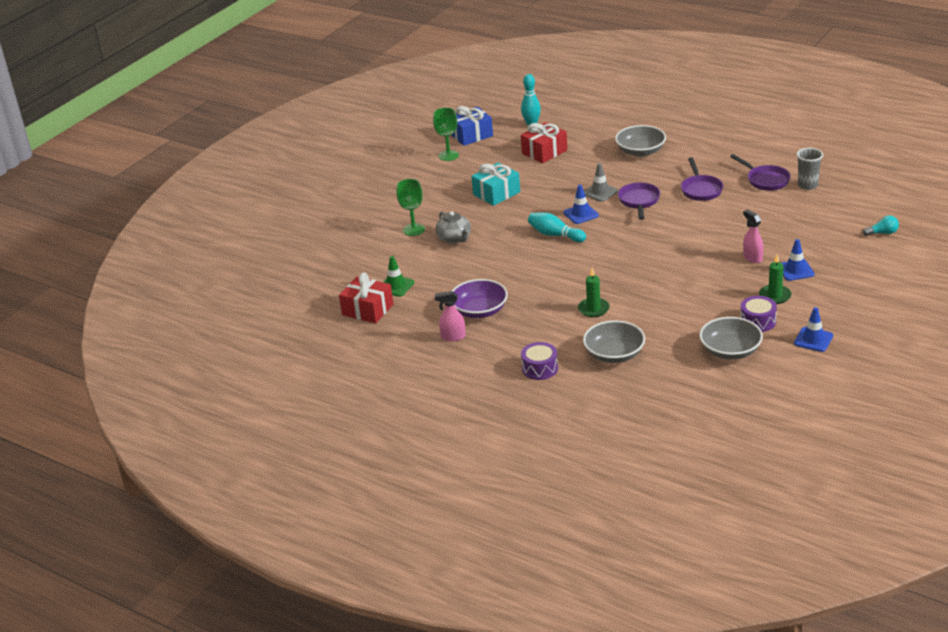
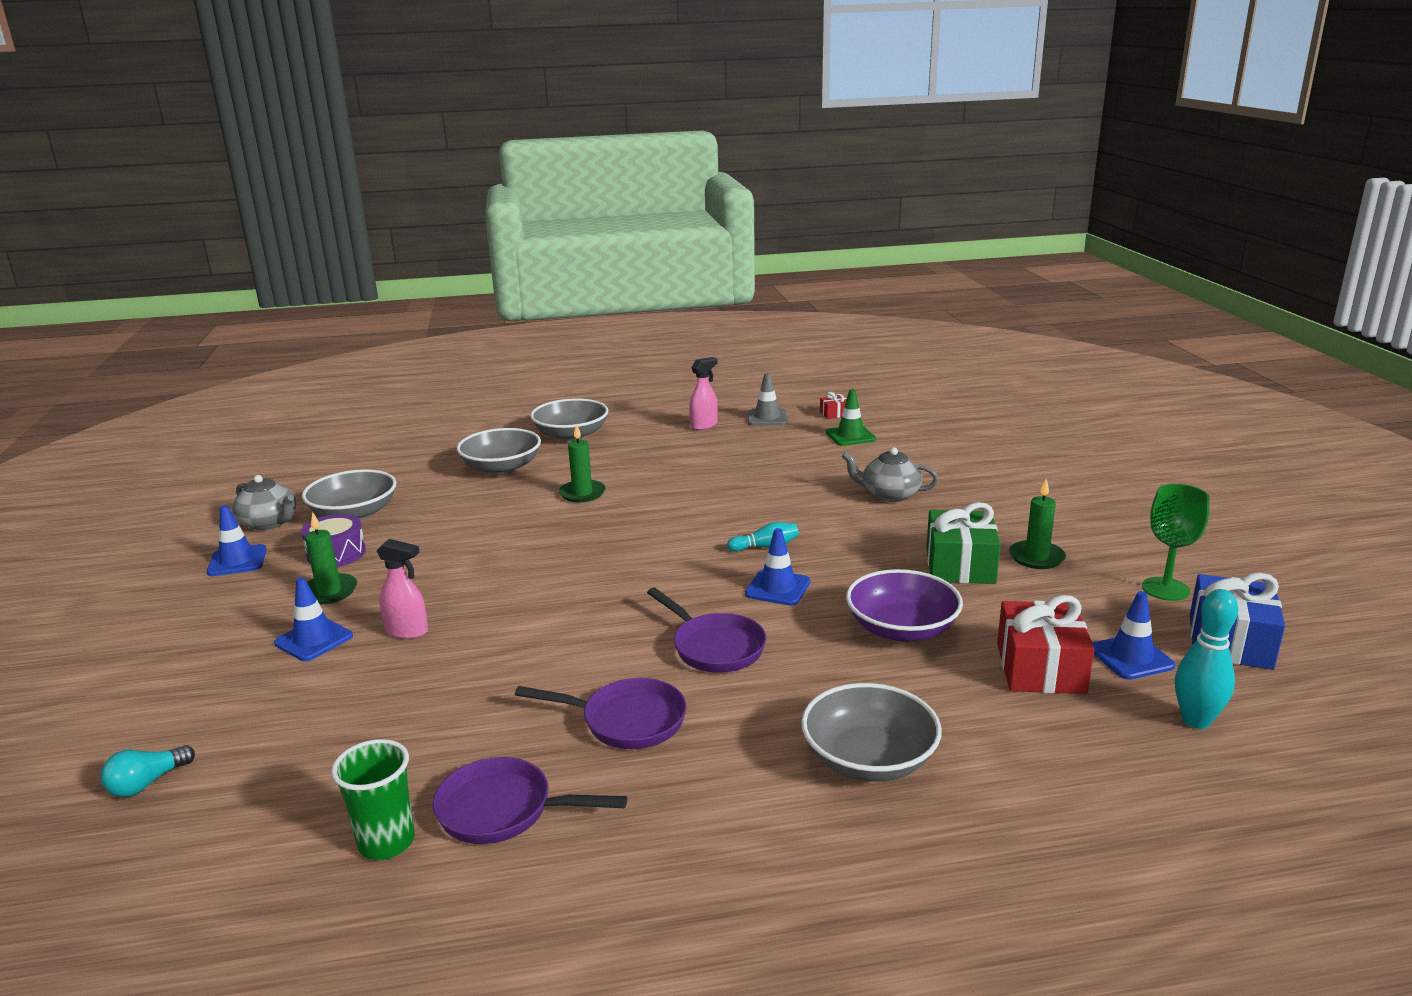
camera: 135 degrees right, 10 degrees down
(367, 310) = (834, 414): red gift -> red gift, size x0.46
(413, 230) = (959, 484): green goblet -> none
(463, 184) = (1036, 557): none -> green candle
(479, 311) = (716, 449): purple bowl -> purple bowl (902, 629)
(496, 193) = (960, 565): turquoise gift -> green gift
(511, 143) = (1131, 657): none -> blue traffic cone
(540, 368) = (571, 435): purple drum -> grey bowl
(555, 235) = (765, 547): turquoise bowling pin -> turquoise bowling pin, size x0.64
(600, 192) = (805, 635): grey traffic cone -> grey traffic cone (767, 418)
(701, 190) = (626, 721): purple pan -> purple pan turned 150 degrees clockwise
(783, 366) = (269, 523): none -> grey teapot
(807, 185) = (386, 842): grey cup -> green cup

